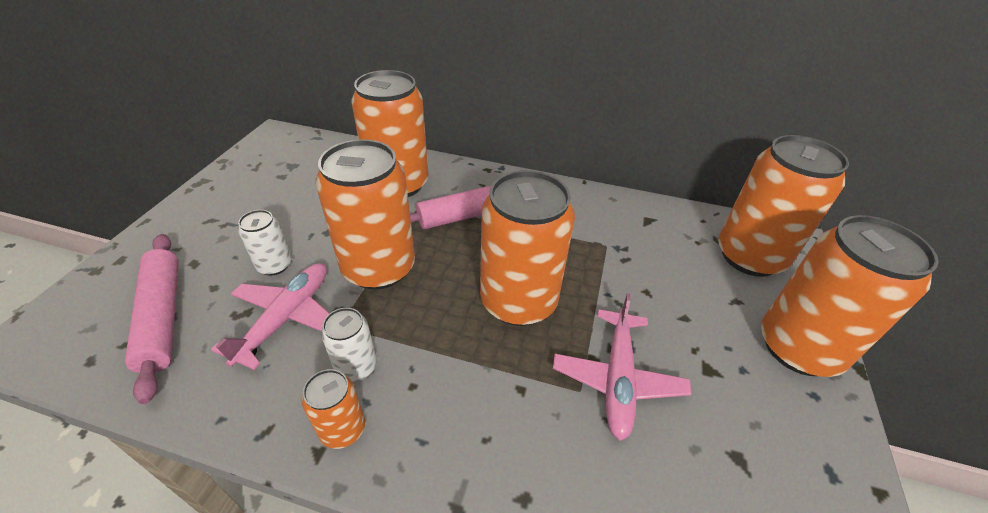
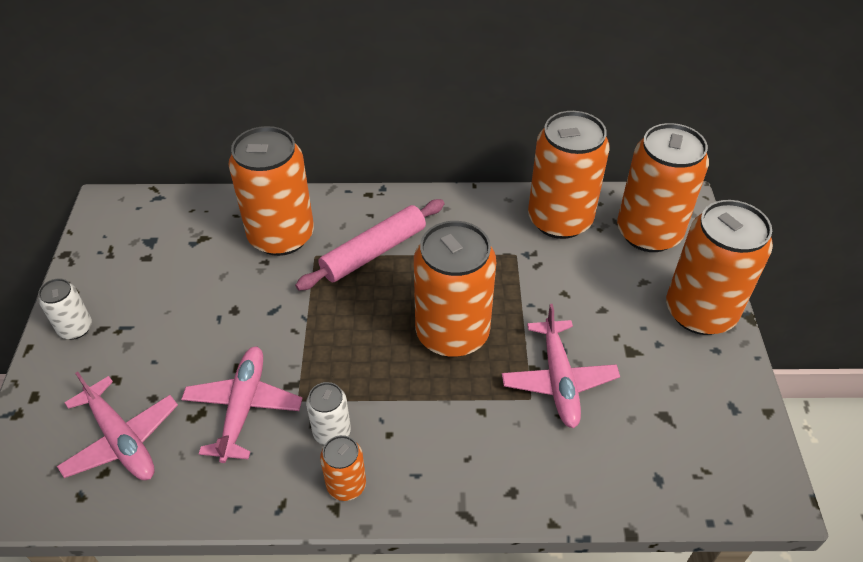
camera: 15 degrees left, 5 degrees up
(162, 317) = (121, 439): pink rolling pin -> pink plane
(274, 265) = (200, 359): white can -> white can (75, 328)
(379, 268) = (306, 335): orange can -> orange can (559, 220)

